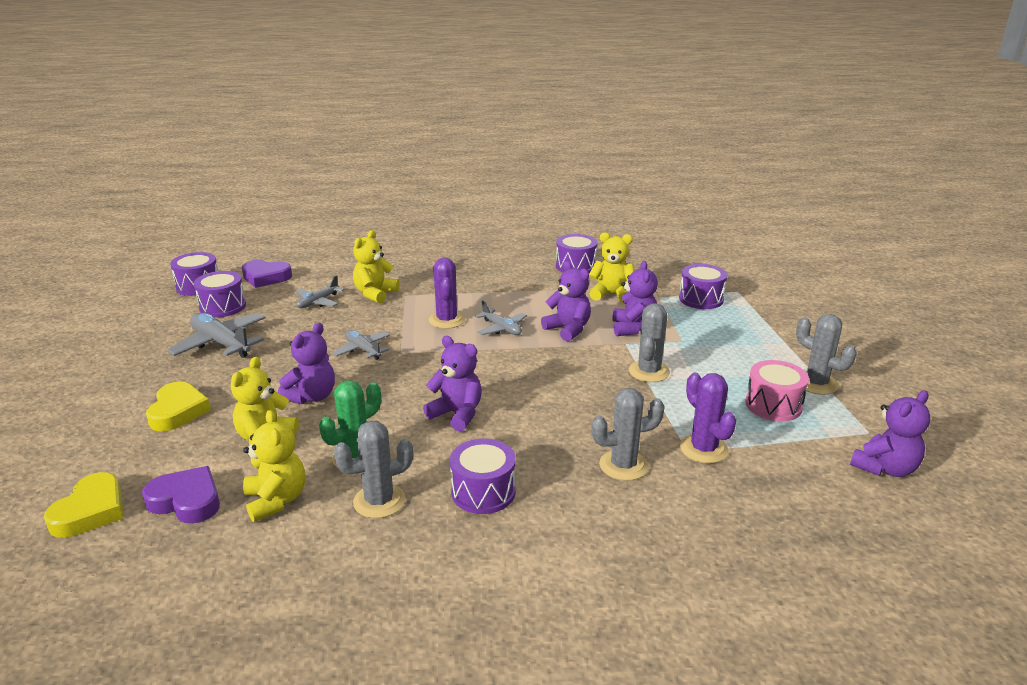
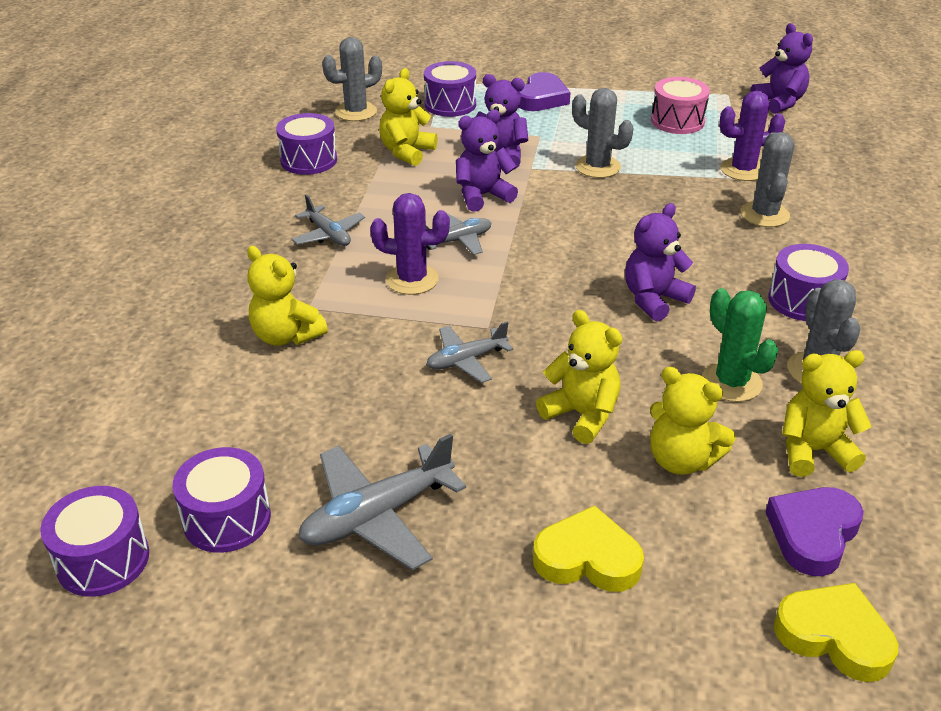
camera: 75 degrees left, 10 degrees up
(266, 277) = (129, 460): purple heart -> purple heart (542, 98)
(311, 396) = (582, 415): purple teddy bear -> yellow teddy bear
(318, 302) = (279, 398): grey plane -> grey plane (328, 234)
(816, 383) = (646, 93): grey cactus -> grey cactus (356, 112)

